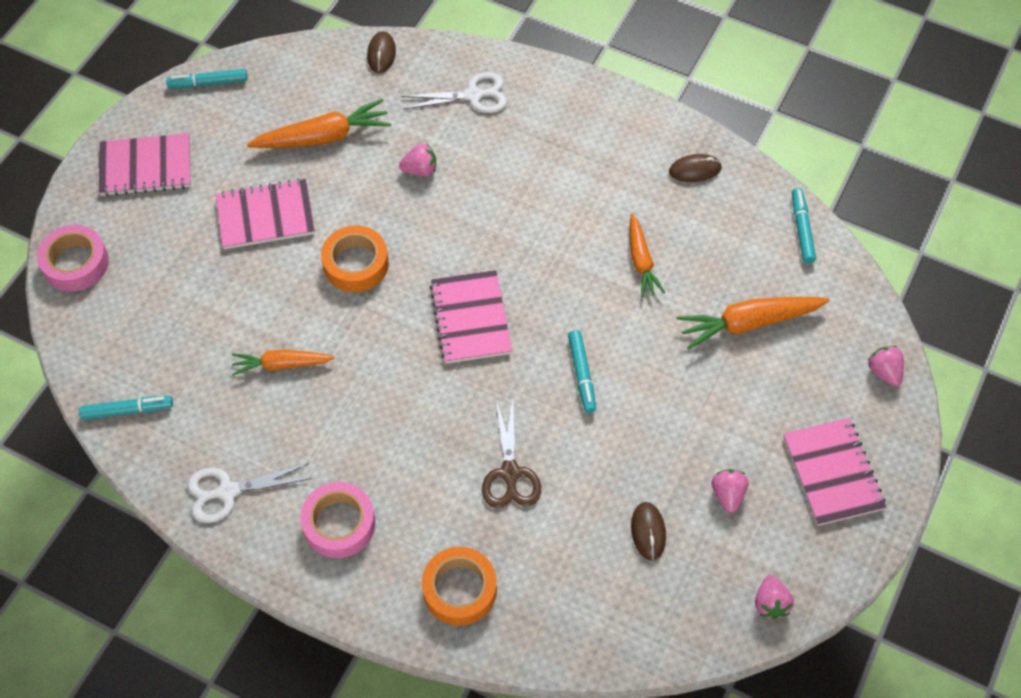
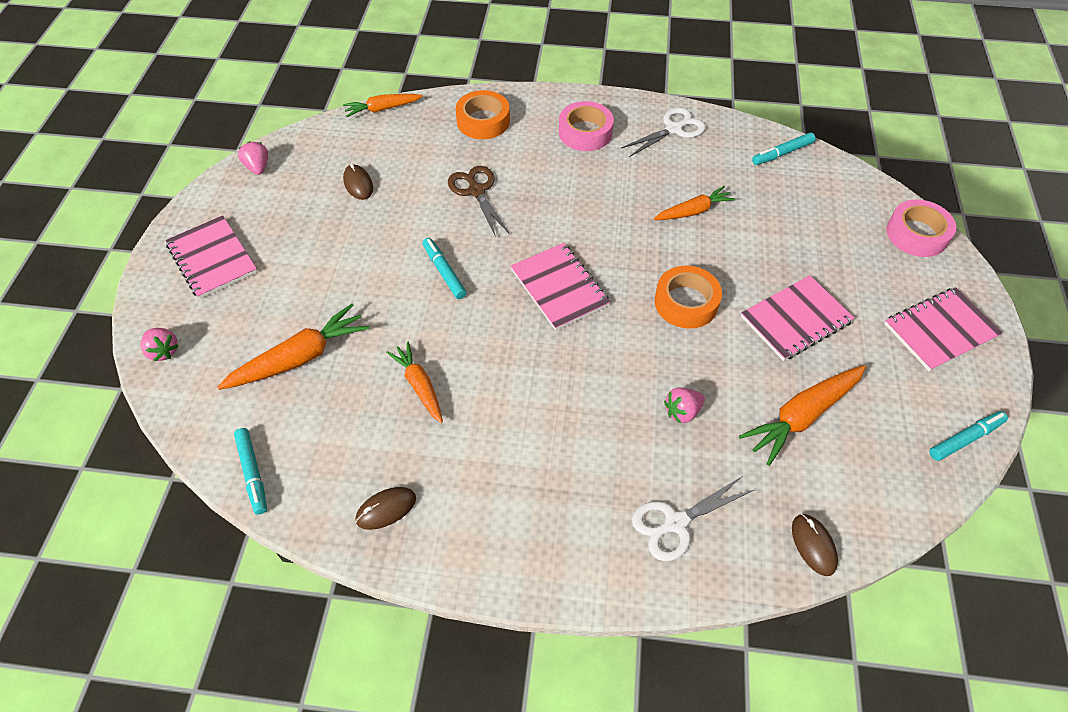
camera: 160 degrees right, 5 degrees down
(587, 661) = (382, 109): none -> orange carrot
(727, 494) = (300, 222): pink strawberry -> none

